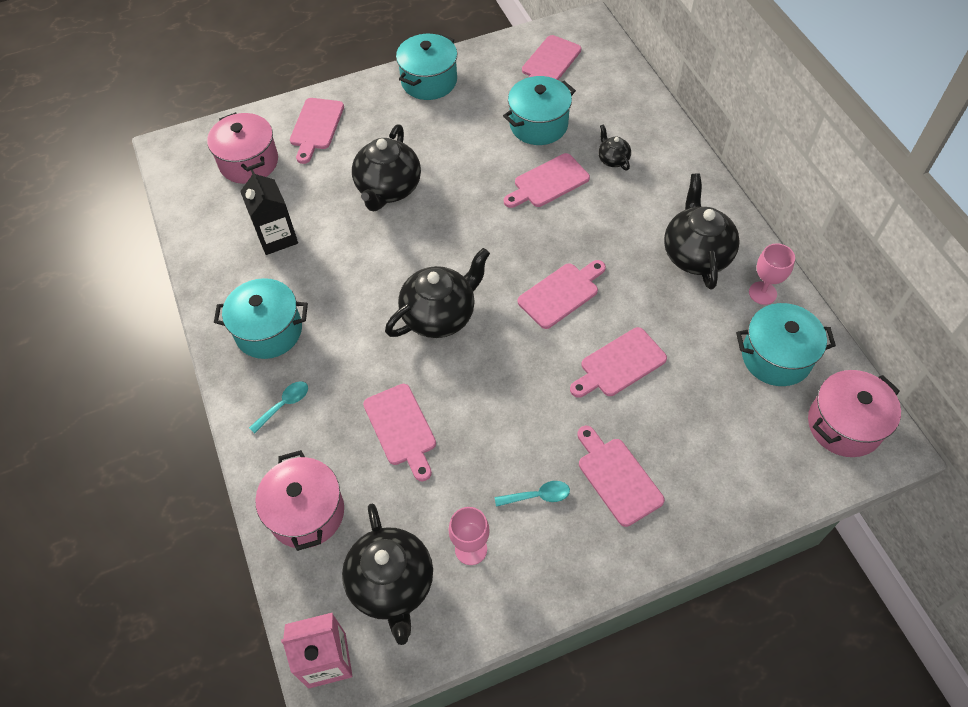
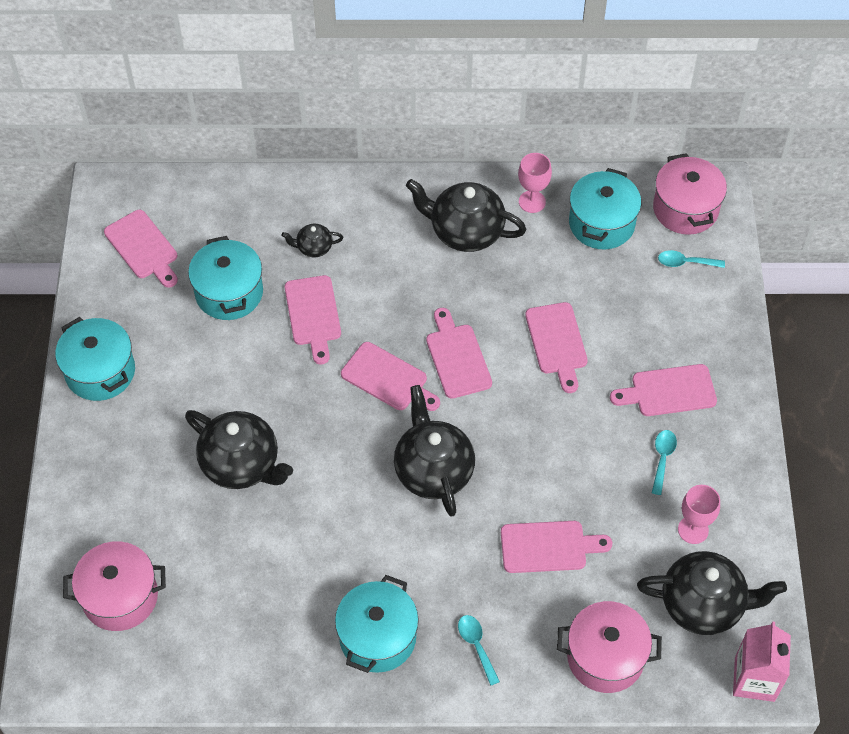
camera: 70 degrees left, 0 degrees up
(277, 237) = (252, 596): black carton -> none
(316, 127) = (104, 509): pink cutting board -> pink cutting board (388, 379)
(778, 445) = (685, 262): none -> turquoise spoon

